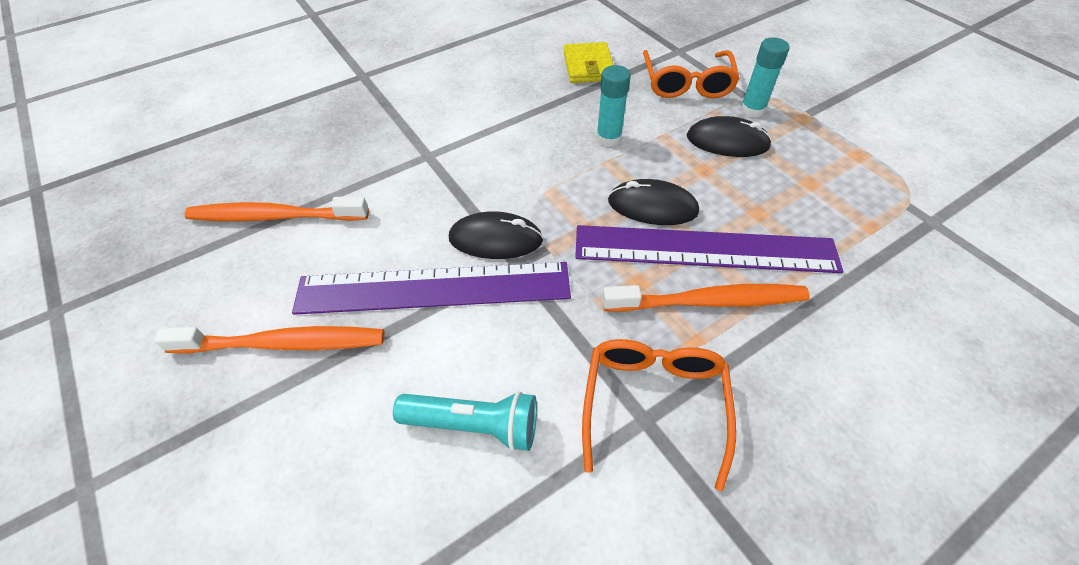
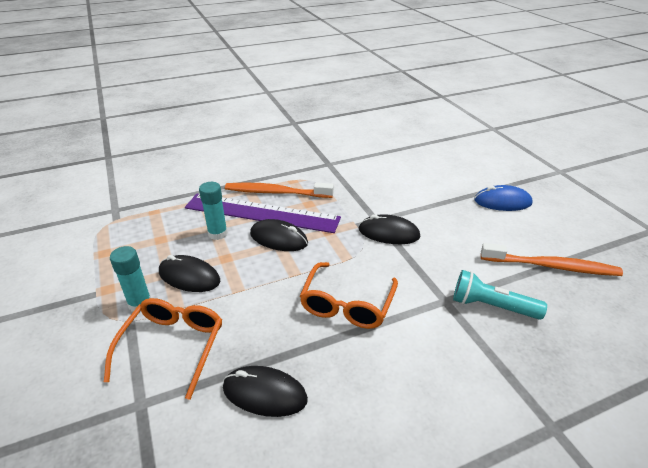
camera: 170 degrees left, 15 degrees down
(283, 344) = (502, 202): orange toothbrush -> blue mouse
(434, 288) = (426, 214): purple ruler -> none
(474, 425) = (401, 169): turquoise flashlight -> turquoise flashlight (491, 306)
(588, 66) = (265, 393): yellow wallet -> black mouse
(608, 138) = (285, 294): turquoise glue stick -> turquoise glue stick (217, 234)
(654, 403) = (323, 167): orange glasses -> orange glasses (347, 305)

